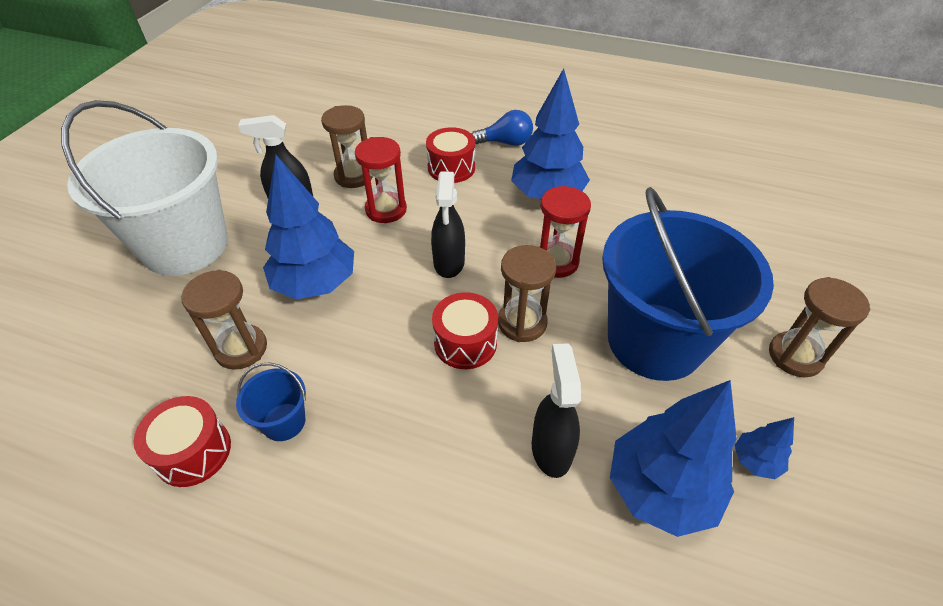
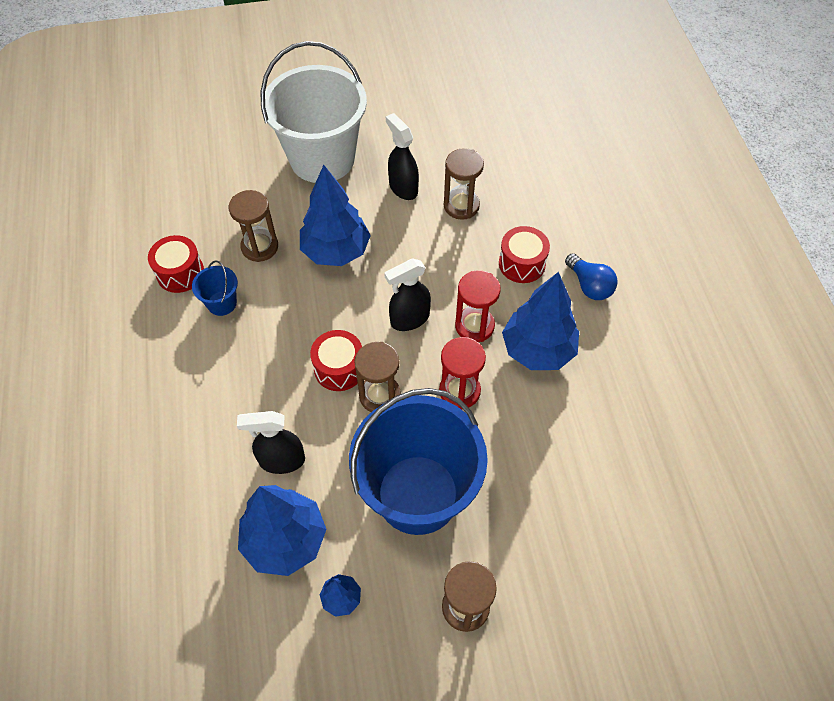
camera: 60 degrees right, 10 degrees up
(386, 210) = (438, 248): red hourglass -> red hourglass (474, 326)
(551, 449) = (281, 460): black spray bottle -> black spray bottle turned 150 degrees counterclockwise

